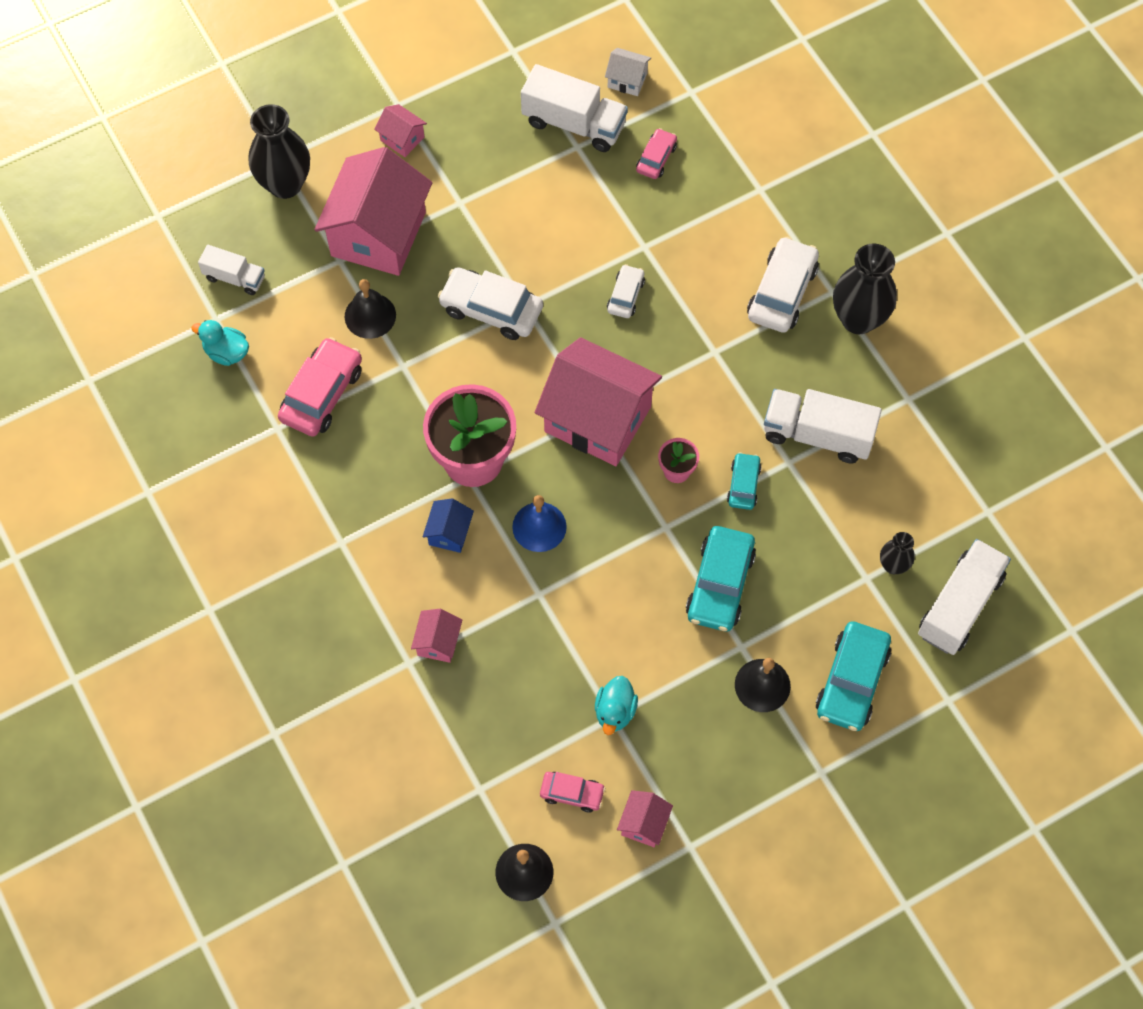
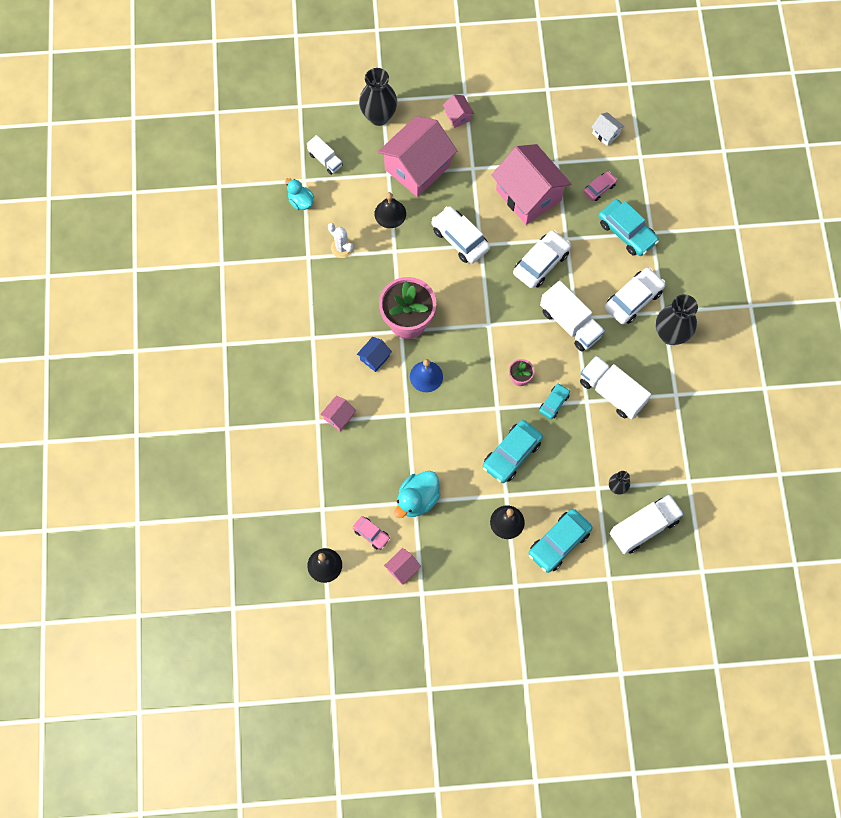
camera: 25 degrees right, 5 degrees up
(322, 394) = (342, 248): pink car -> white cactus
(574, 123) = (561, 147): white truck -> white truck (570, 323)
(597, 419) = (489, 328): pink house -> pink house (528, 195)
(615, 711) = (417, 499): turquoise duck -> turquoise duck, size x1.51
(625, 295) = (541, 263): white car -> white car, size x1.78
(725, 203) = (627, 232): none -> turquoise car

